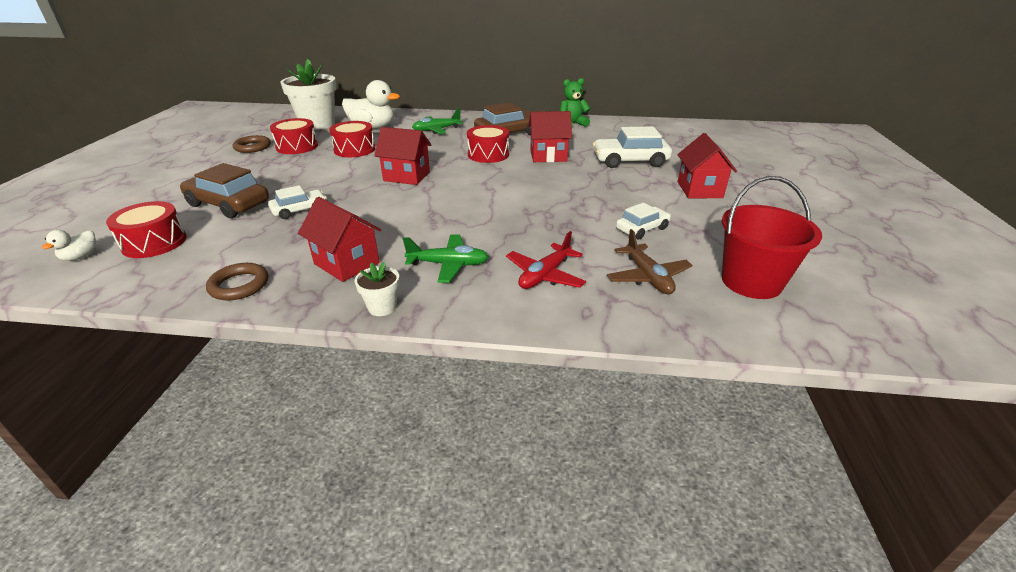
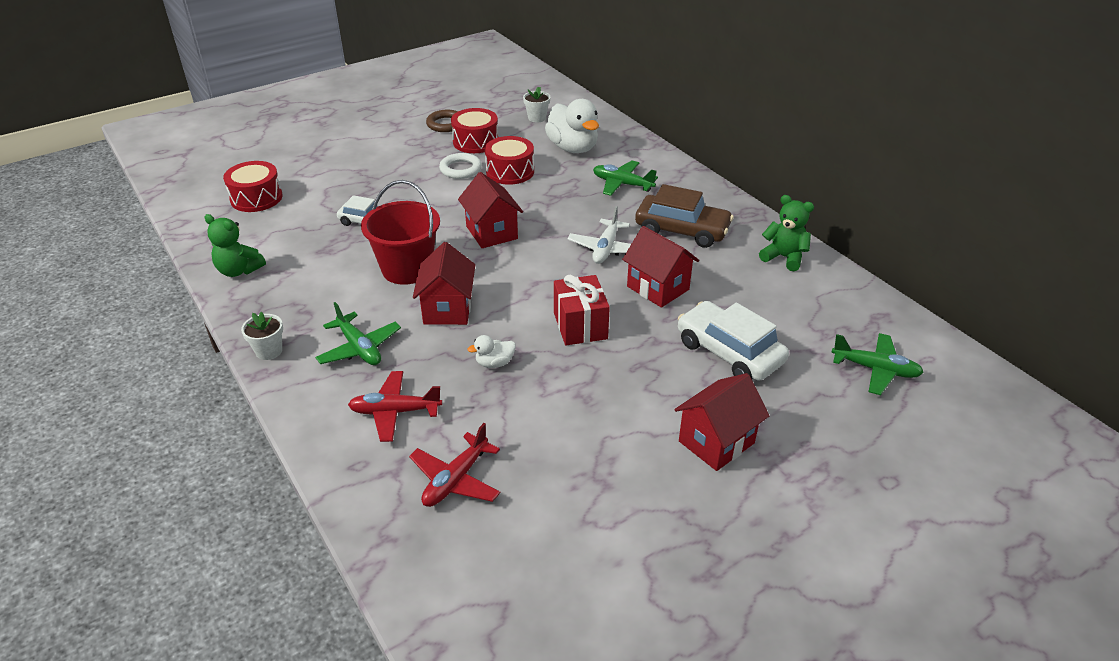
camera: 50 degrees right, 5 degrees up
(80, 257) = (214, 186): white duck -> white duck (494, 363)
(228, 204) = (339, 185): brown car -> none
(239, 285) = (239, 270): brown ring -> green teddy bear
(316, 161) = (460, 169): none -> white ring
(317, 124) = (537, 118): white flower pot -> white flower pot, size x0.44
(346, 263) = (311, 297): red house -> red house (447, 309)
(488, 154) = (606, 249): red drum -> white plane
(548, 186) = (580, 326): none -> red gift
(642, 229) = (555, 435): white car -> none
(647, 277) = (456, 480): brown plane -> red plane
(685, 140) = (875, 369): none -> green plane
(751, 282) = (520, 562): red bucket -> red bucket (407, 269)

